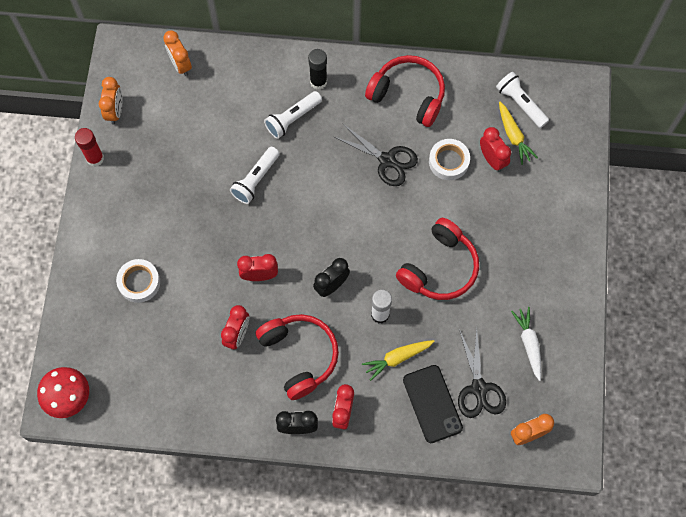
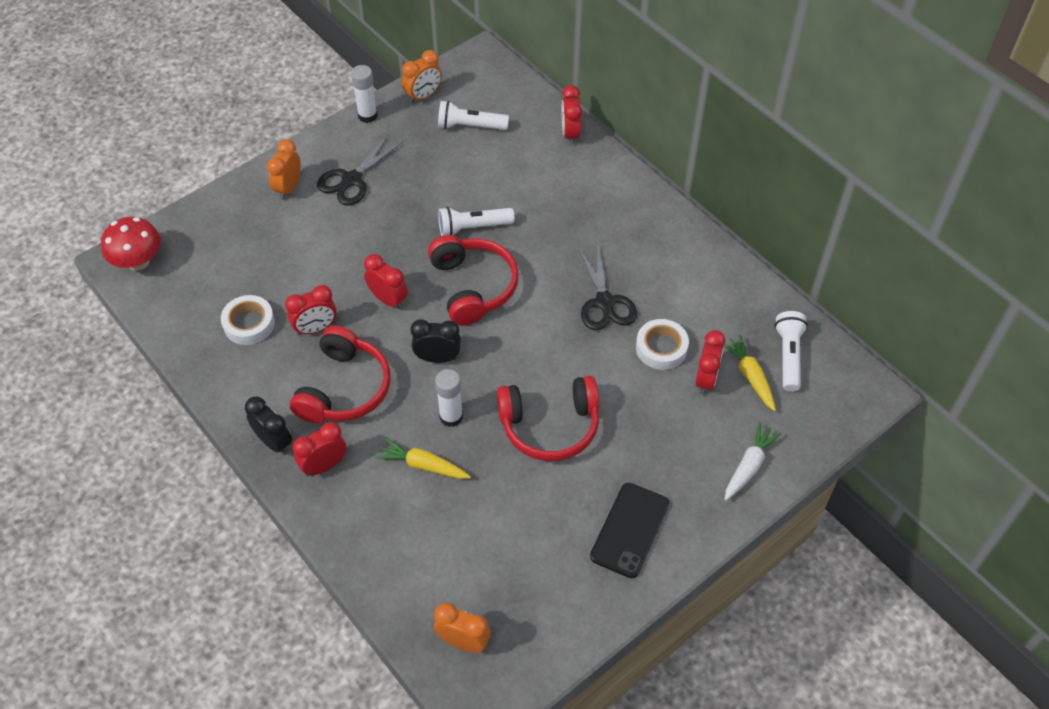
camera: 45 degrees right, 15 degrees down
(95, 158) = (367, 115): red glue stick -> white glue stick
(139, 282) = (290, 226): white tape -> white tape (249, 324)
(180, 65) = (514, 102): orange clock -> orange clock (288, 188)
(242, 59) = (570, 134): none -> red clock
(292, 119) = (559, 207): white flashlight -> white flashlight (470, 126)
(318, 82) = (615, 197): black glue stick -> none
(408, 95) = (685, 267): red headphones -> red headphones (473, 286)
(432, 404) = (408, 531): black phone -> black phone (630, 530)
(479, 388) = (465, 558): black scissors -> black scissors (351, 180)
(513, 136) = (750, 376): yellow carrot -> yellow carrot turned 135 degrees clockwise
(529, 344) = (558, 564): white carrot -> white carrot (748, 466)

